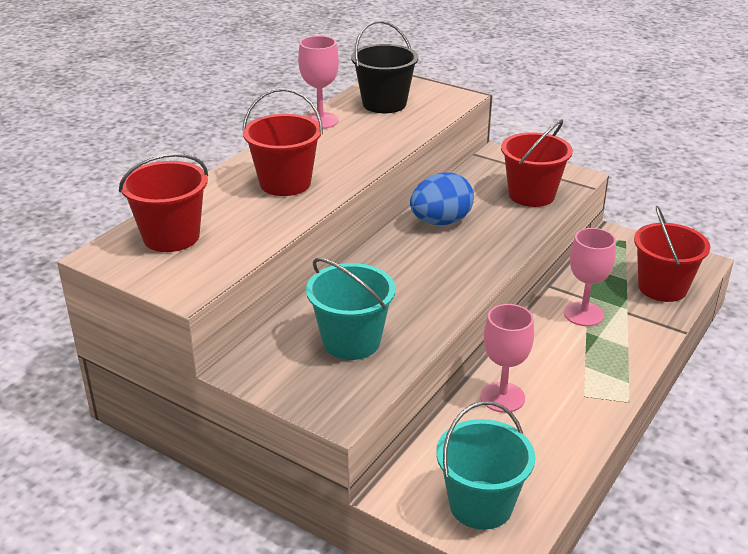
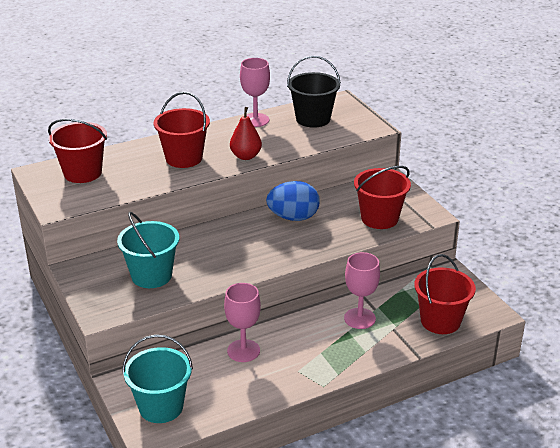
camera: 30 degrees right, 0 degrees up
(357, 161) = (246, 156): none -> red pear

